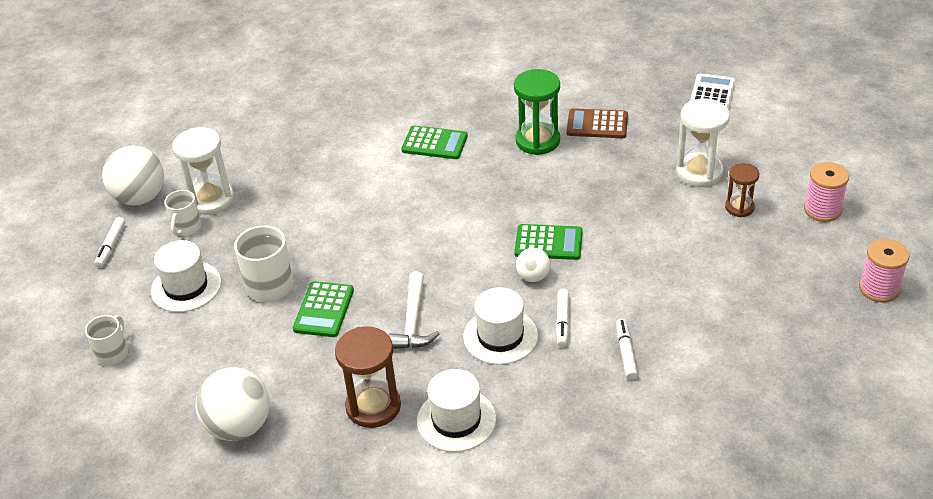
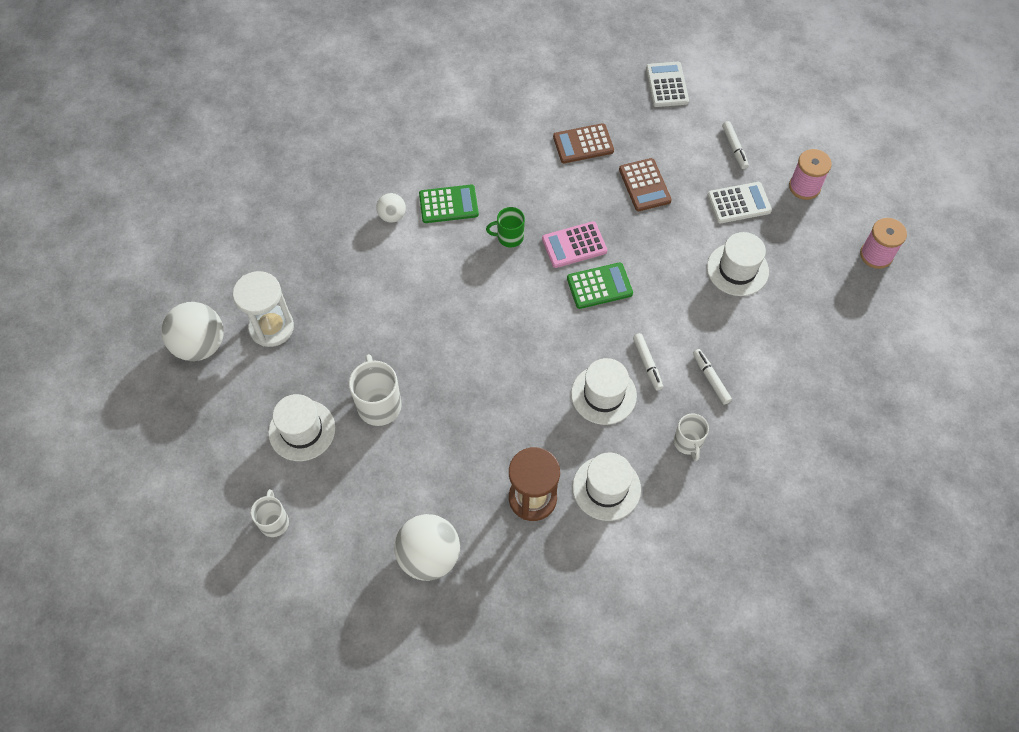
camera: 25 degrees left, 20 degrees up
(111, 245) = (204, 407): white marker -> white marker (734, 147)
(186, 228) = (266, 366): white mug -> white mug (688, 443)
(323, 310) = (440, 415): green calculator -> none
(413, 322) = (524, 403): white hammer -> none
(479, 182) = (509, 237): none -> green mug
(533, 277) = (603, 325): white ball -> white ball (392, 216)
(537, 141) = (539, 176): green hourglass -> none
(541, 203) = (574, 245): none -> pink calculator
(643, 170) = (644, 185): none -> brown calculator
(699, 172) = (691, 174): white hourglass -> none
(708, 264) = (737, 269): none -> white hat
(739, 207) = (739, 203): brown hourglass -> white calculator

